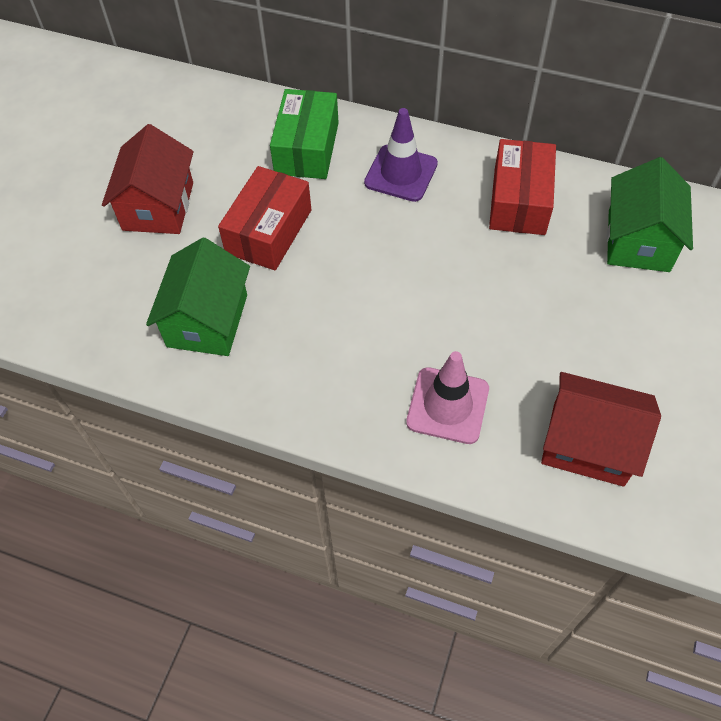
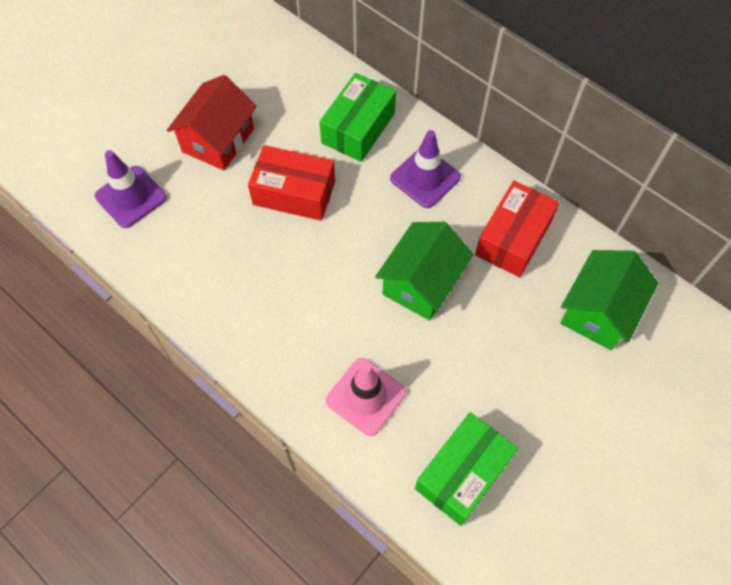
camera: 20 degrees right, 5 degrees up
(83, 294) = (131, 197): none -> purple traffic cone
(207, 320) = (213, 253): green house -> green house (421, 283)
(269, 231) = (294, 193): red box -> red box turned 60 degrees clockwise
(588, 444) = (463, 473): red house -> green box

